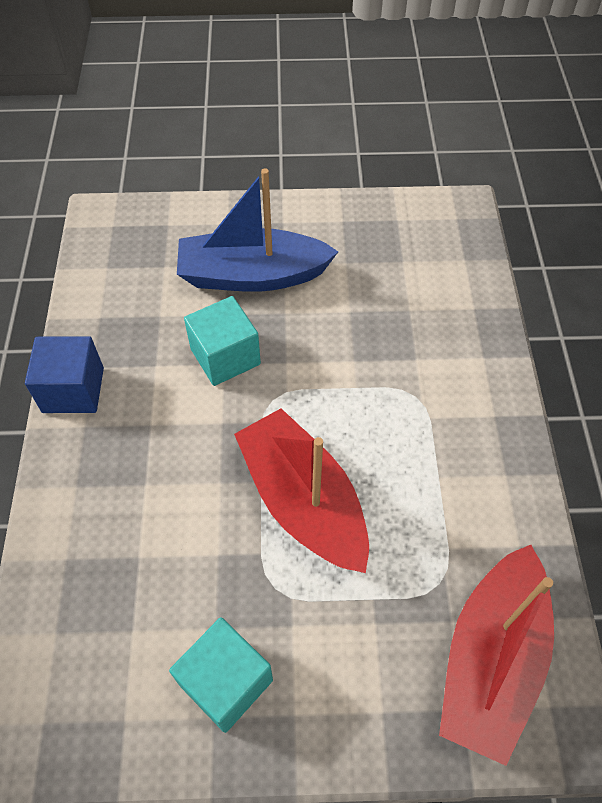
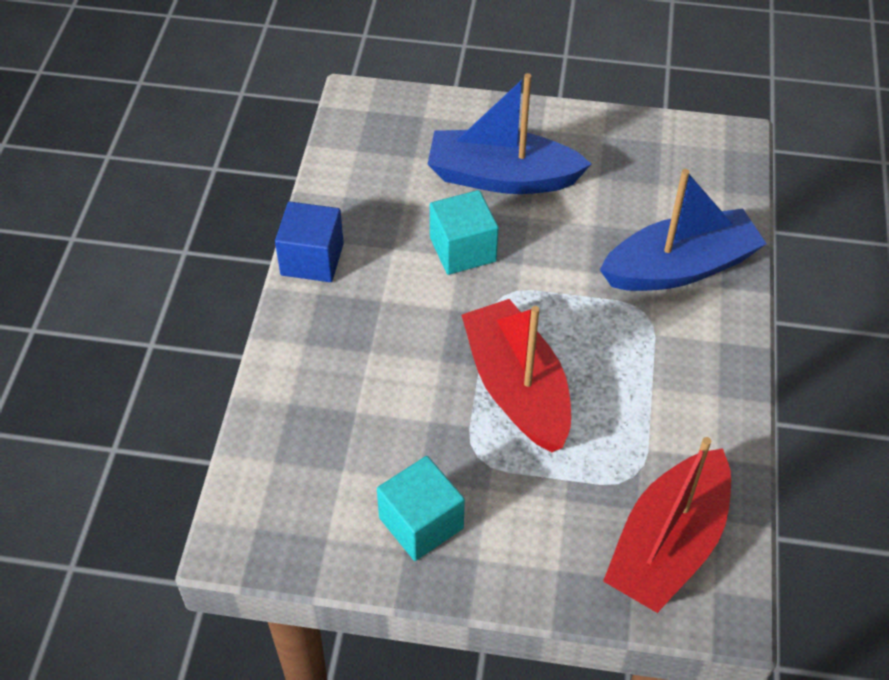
camera: 10 degrees right, 5 degrees down
(440, 343) = (680, 267): none -> blue boat

